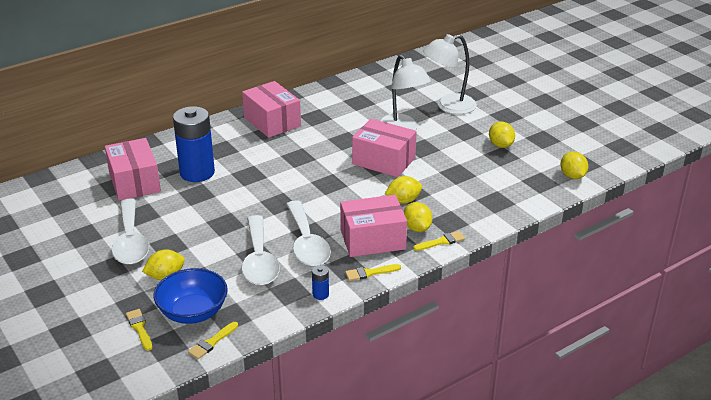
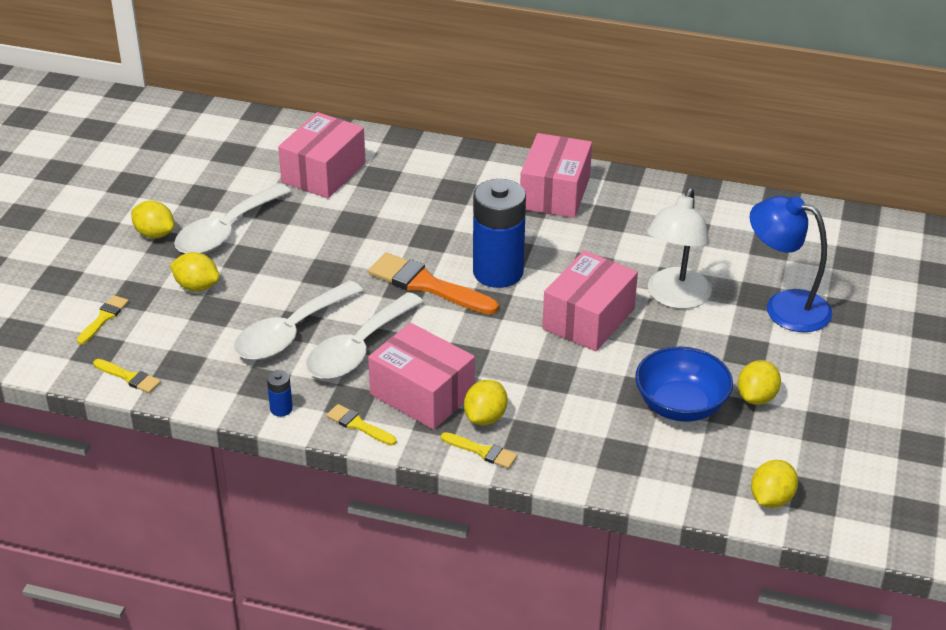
camera: 50 degrees right, 5 degrees up
(193, 312) = (161, 338): blue bowl -> blue bowl (680, 405)
(197, 173) = (390, 201): blue battery -> blue battery (498, 272)
(212, 342) = (129, 377): yellow brush -> yellow brush turned 150 degrees counterclockwise
(286, 195) = (427, 285): none -> orange brush
(384, 161) = (588, 319): pink box -> pink box turned 45 degrees clockwise
(403, 201) = (526, 378): yellow lemon -> yellow lemon (154, 234)
(448, 106) = (784, 307): white lamp -> blue lamp

